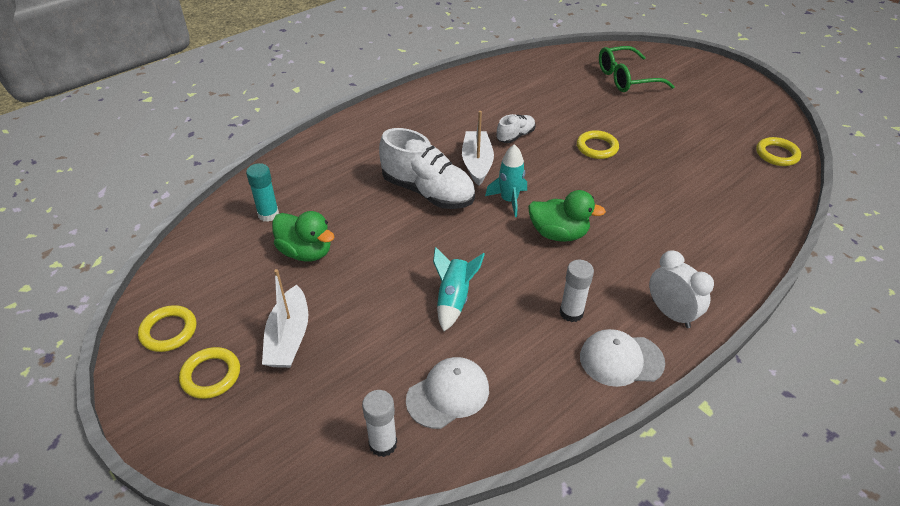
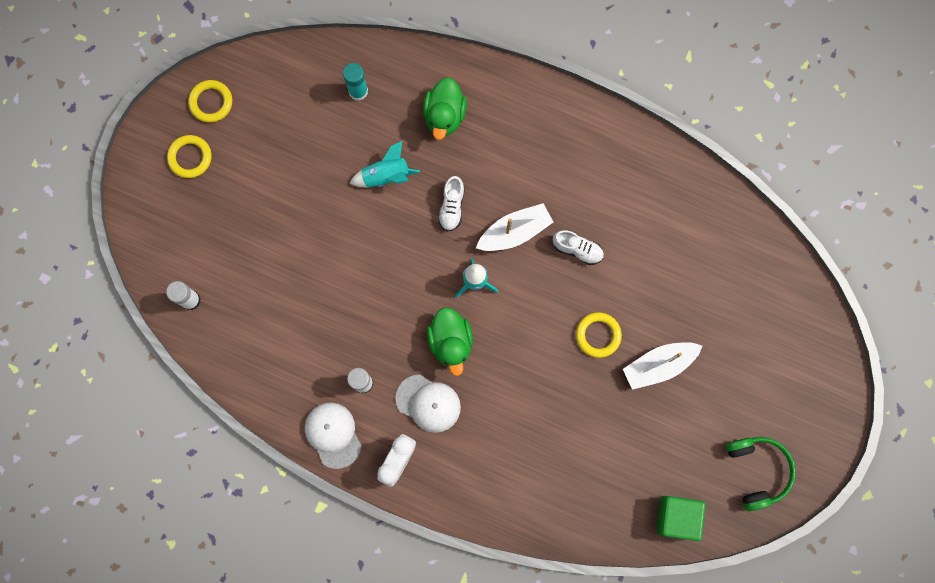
camera: 65 degrees right, 35 degrees up
(289, 338) = (244, 189): white boat -> white boat (658, 365)
(306, 252) = (331, 148): green duck -> green duck (444, 115)
(428, 192) = (452, 207): white shoe -> white shoe, size x0.50
(448, 394) = (247, 324): white cap -> white cap (428, 403)
(453, 299) = (335, 288): turquoise rocket -> turquoise rocket (385, 176)
(626, 78) = (751, 326): green glasses -> none
(745, 107) = (757, 471): none -> green headphones
(777, 154) = (677, 517): yellow ring -> green cube

